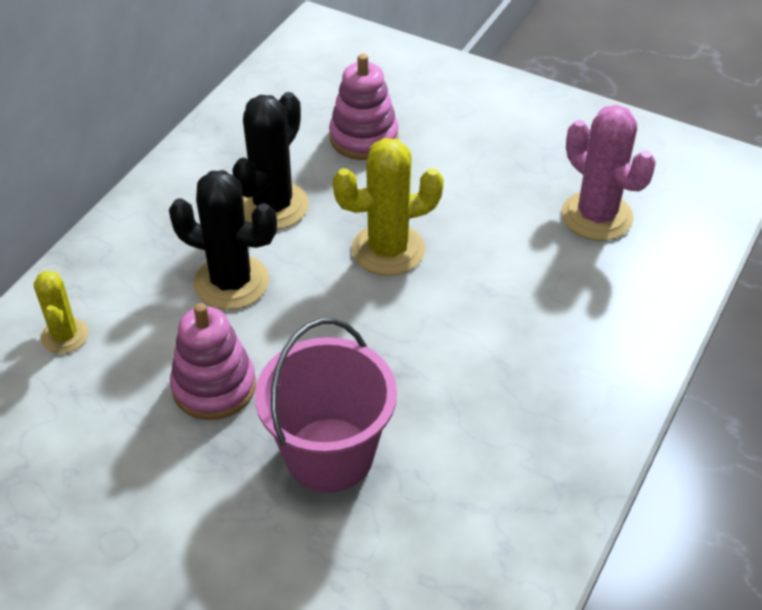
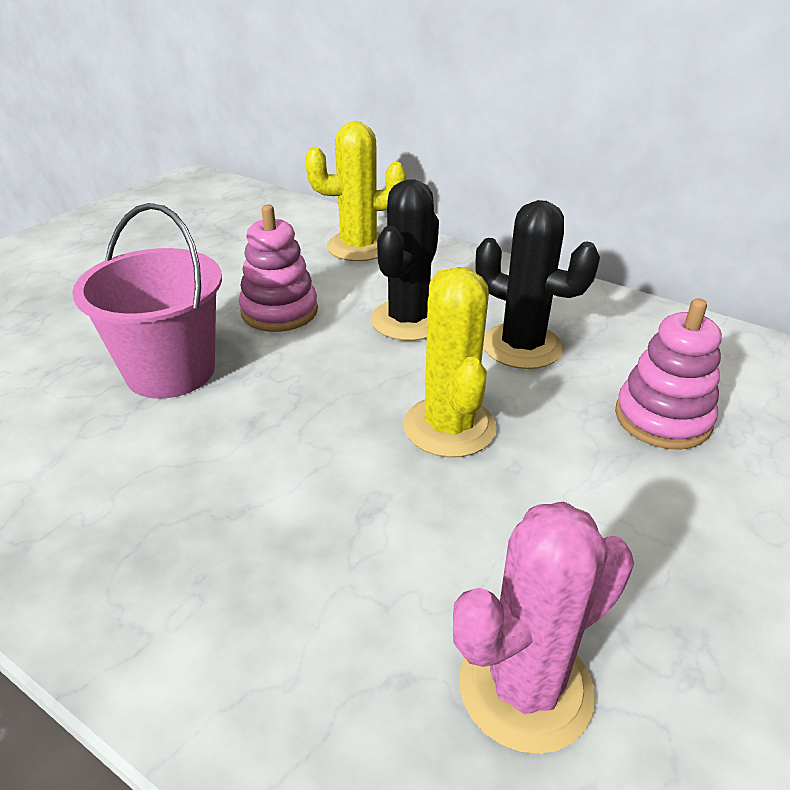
camera: 95 degrees right, 10 degrees down
(65, 336) = (359, 247): yellow cactus -> yellow cactus, size x1.66

